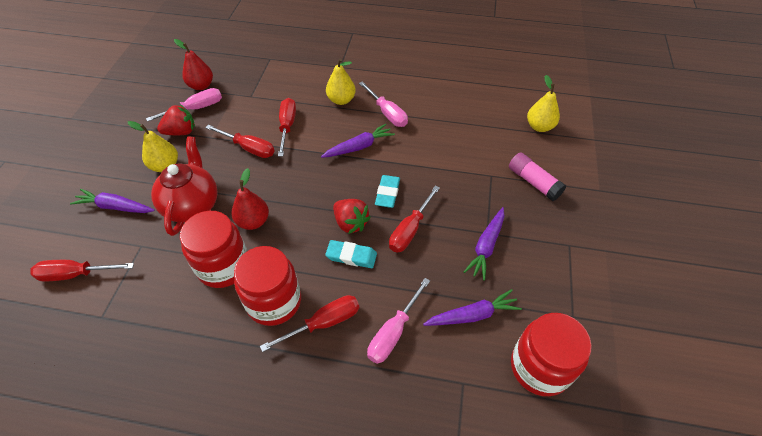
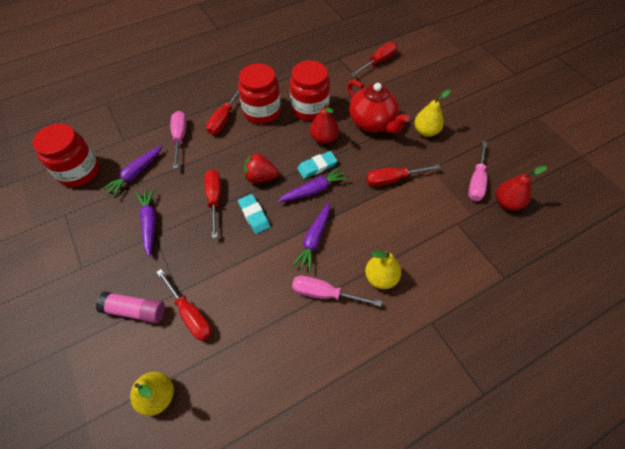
camera: 140 degrees right, 5 degrees up
(115, 207) = (413, 95): purple carrot -> purple carrot (313, 190)
(181, 132) = (455, 158): red strawberry -> none
(287, 126) = (391, 217): red screwdriver -> red screwdriver (190, 314)
(351, 256) = (240, 159): turquoise eraser -> turquoise eraser (317, 166)

